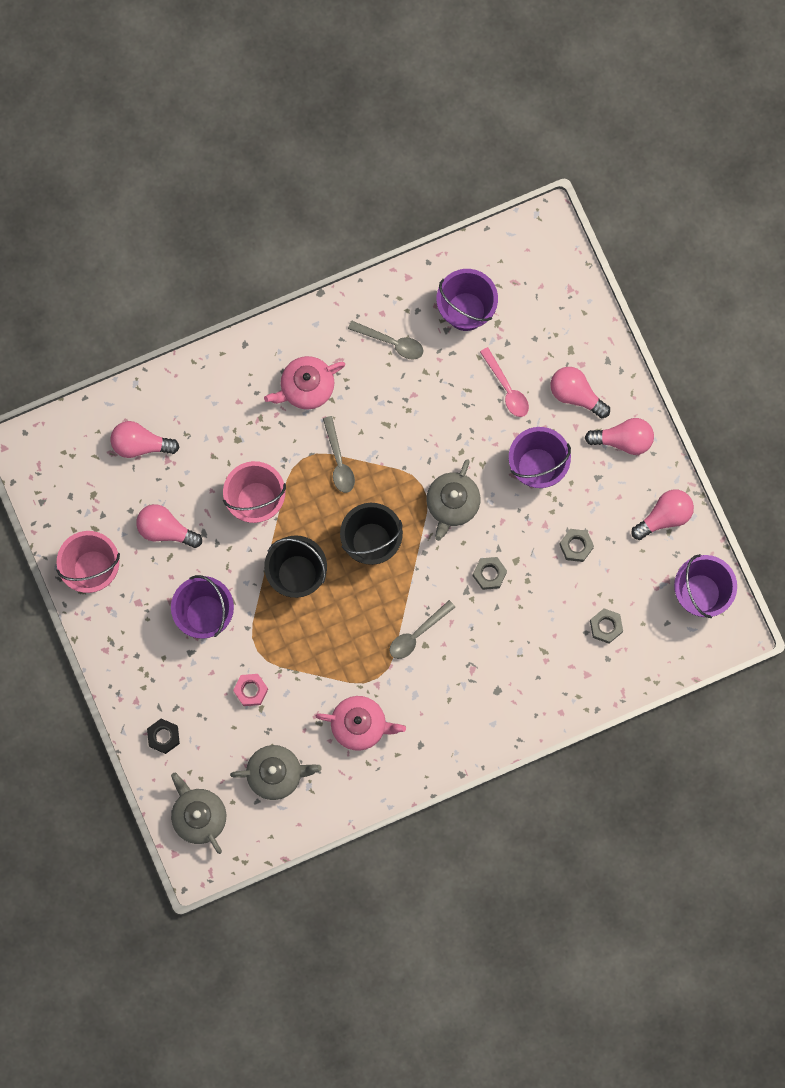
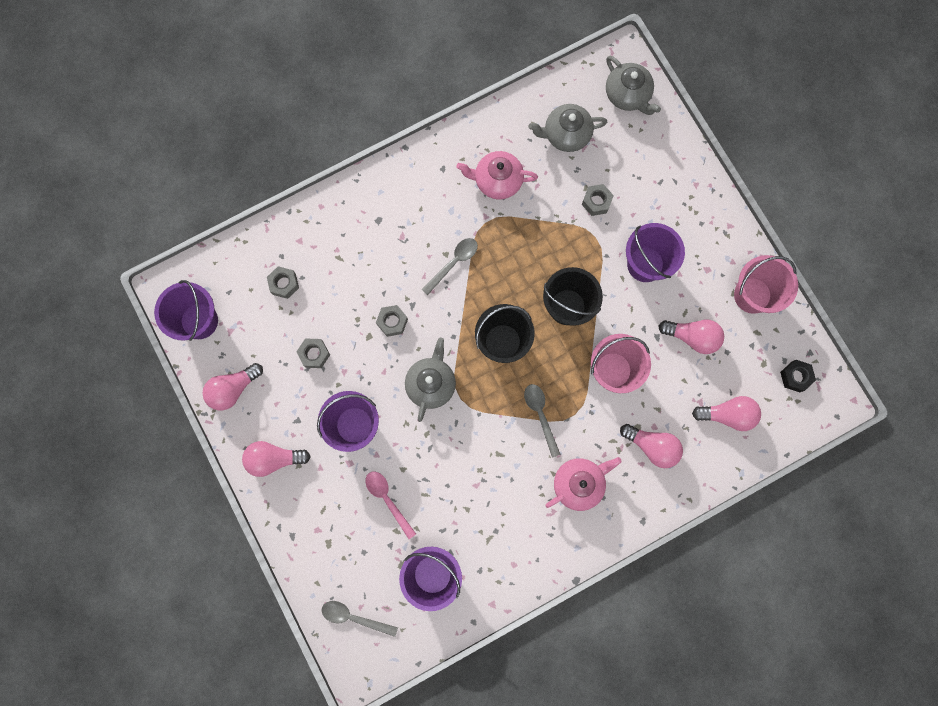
camera: 175 degrees right, 0 degrees up
(163, 736) = (667, 157): black nut -> black nut (795, 377)
(251, 690) = (596, 202): pink nut -> grey nut
(391, 342) = (502, 536): grey spoon -> grey spoon (354, 617)
(576, 394) = (321, 499): pink light bulb -> pink light bulb (652, 446)

